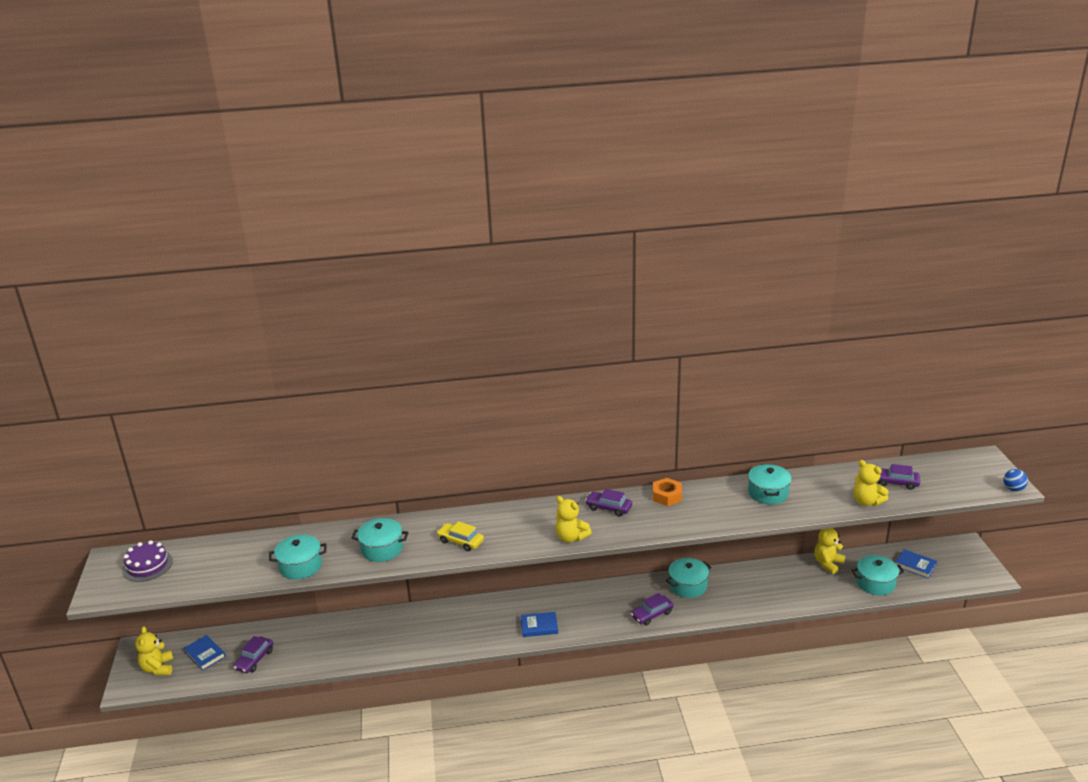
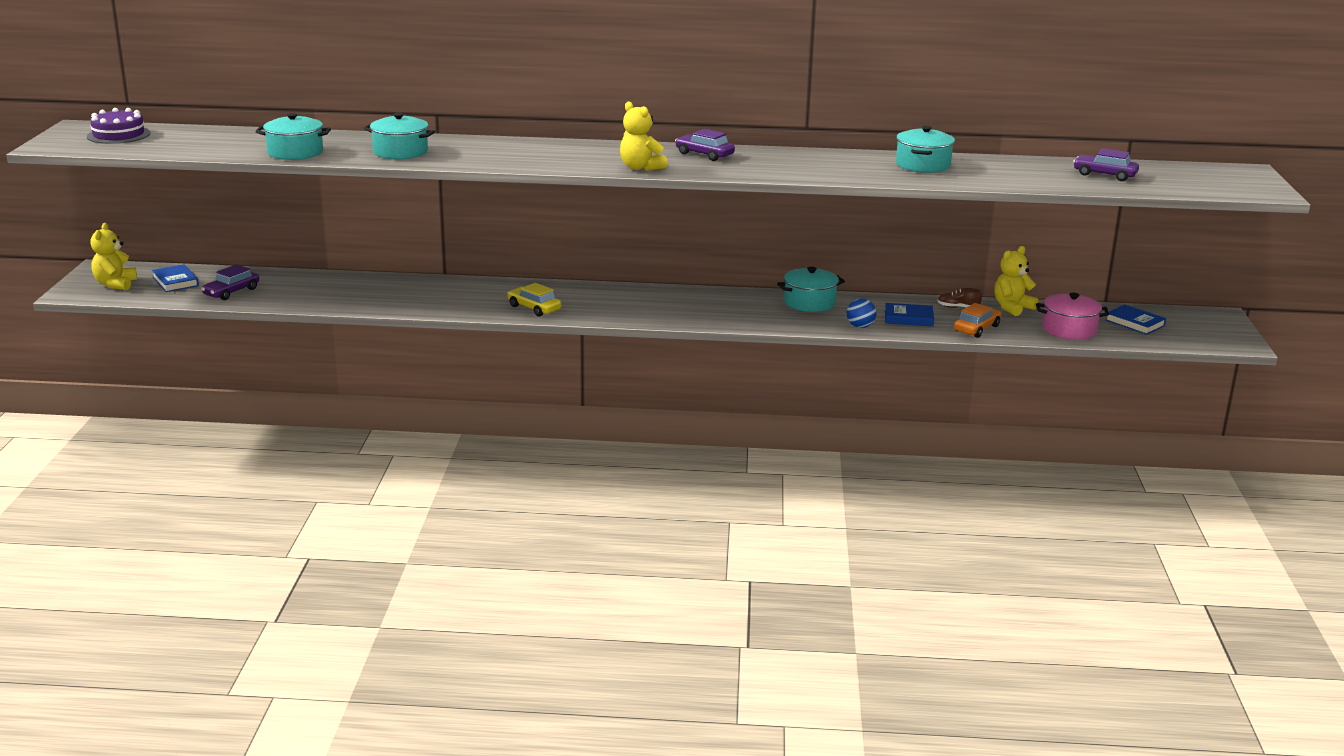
camera: 10 degrees right, 5 degrees down
(460, 541) = (500, 157): yellow car -> yellow car (534, 308)
(539, 626) = (595, 310): blue book -> blue book (908, 318)
(652, 614) = (748, 318): purple car -> none
(667, 496) = (786, 154): orange nut -> none
(791, 571) = (958, 307): none -> brown shoe
(814, 595) = (976, 328): none -> orange car
(866, 501) = (1053, 183): yellow teddy bear -> none
(875, 583) = (1069, 330): turquoise pot -> pink pot
(1013, 489) = (1269, 194): blue ball -> blue ball (860, 326)

